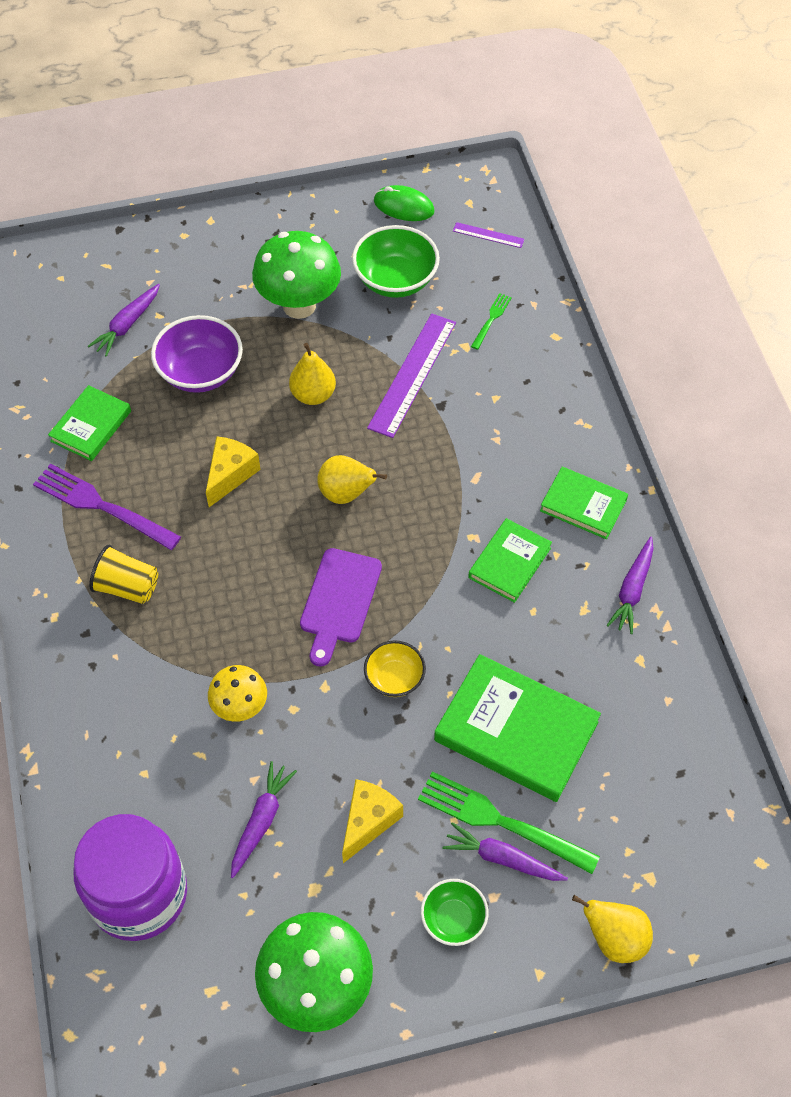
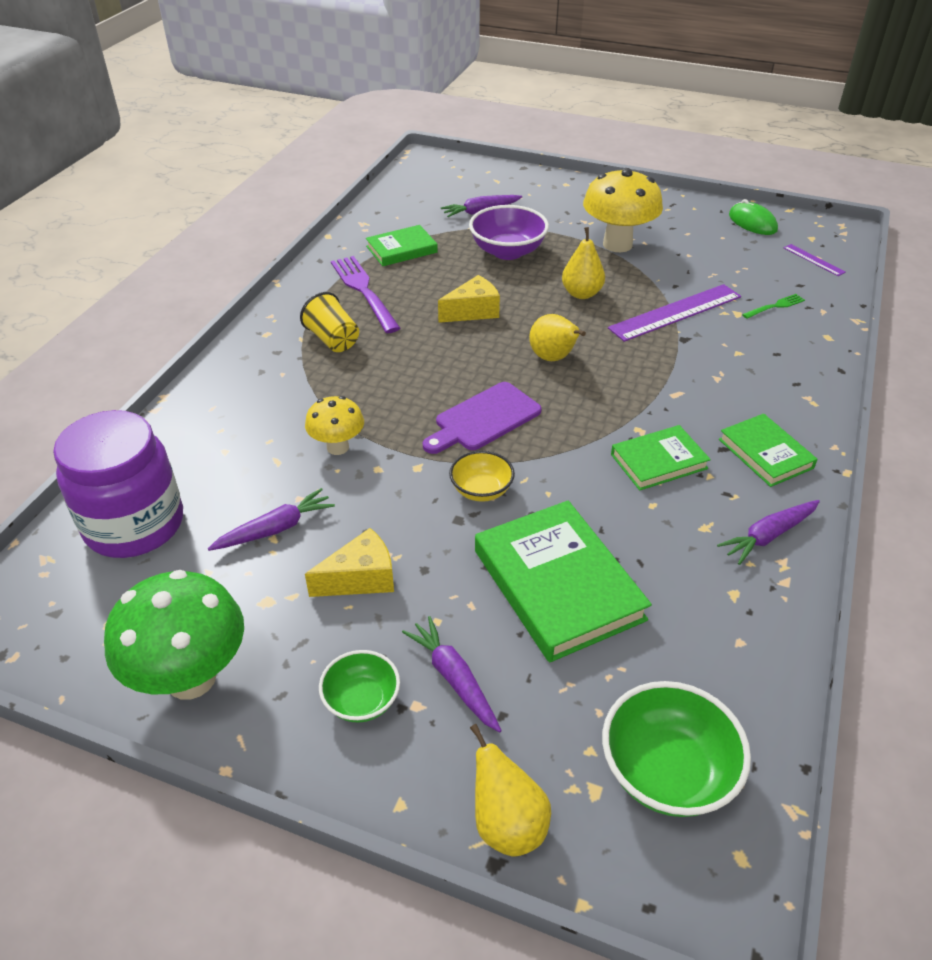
camera: 35 degrees right, 15 degrees down
(299, 305) = (617, 244): green mushroom -> yellow mushroom
(395, 280) = (709, 257): green bowl -> green bowl (667, 771)
(501, 822) = (480, 647): green fork -> none

